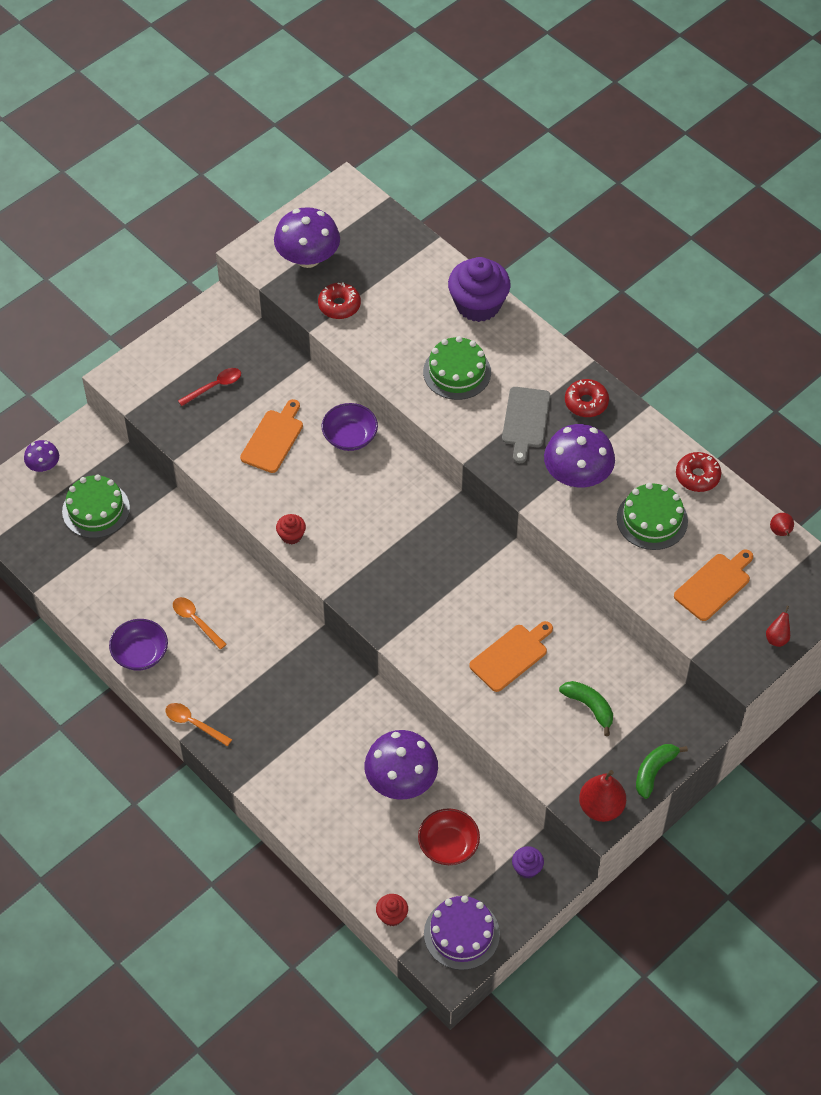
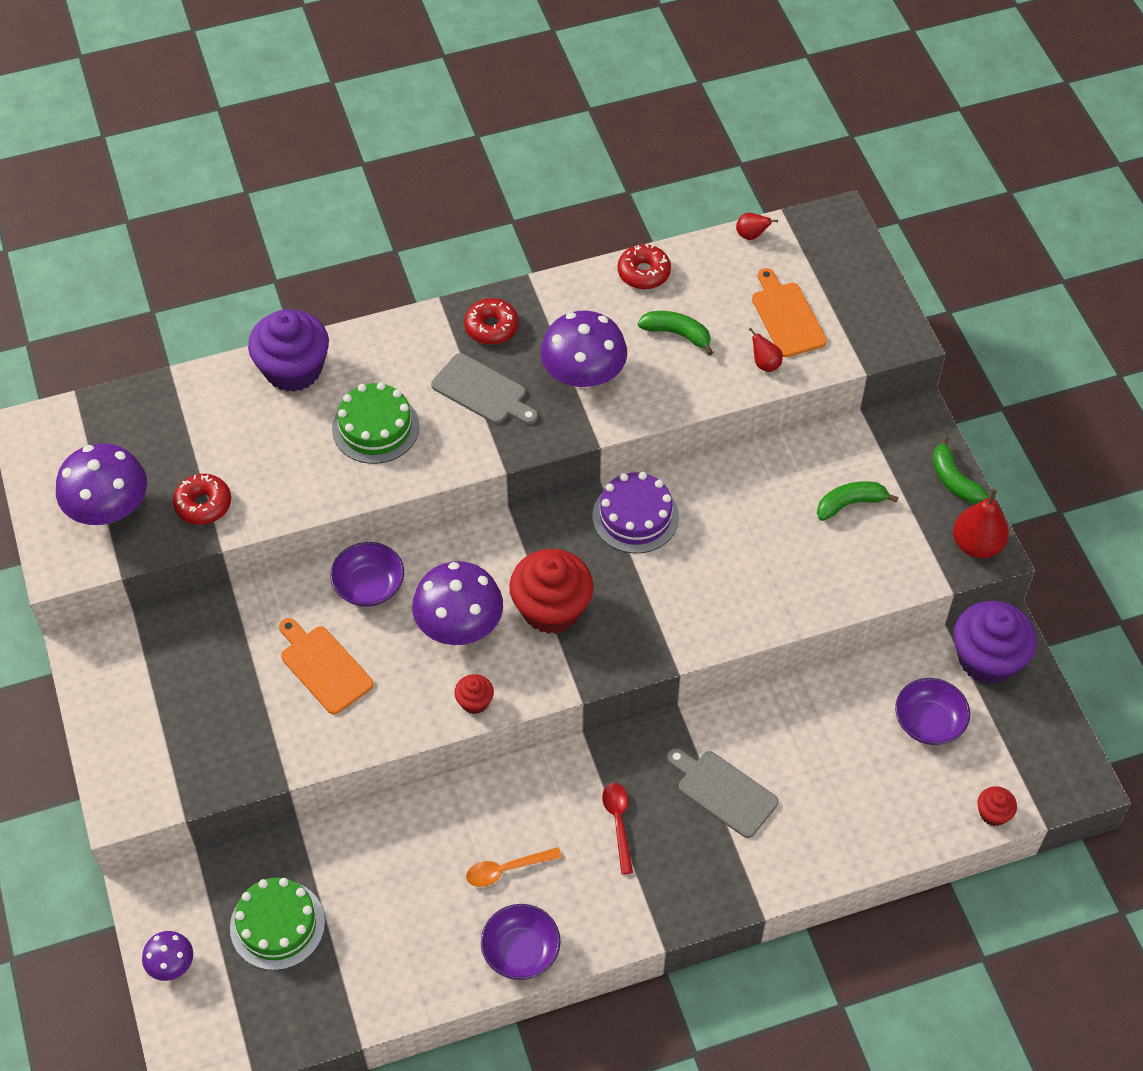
camera: 65 degrees left, 0 degrees up
(193, 723) = (650, 927): orange spoon -> none
(214, 386) = (206, 701): red spoon -> red spoon (618, 823)
(321, 729) = (723, 791): none -> grey cutting board
(390, 550) = (551, 608): none -> red cupcake
(401, 780) = (827, 736): purple mushroom -> purple mushroom (459, 625)
(448, 845) = (928, 722): red bowl -> purple bowl
(461, 934) = (1042, 753): purple cake -> purple cake (635, 516)
(511, 656) = (751, 548): orange cutting board -> none
(527, 868) = (987, 659): purple cupcake -> purple cupcake, size x2.18
(652, 519) = (677, 334): green cake -> green banana
(777, 638) = (876, 293): red pear -> red pear (765, 364)

